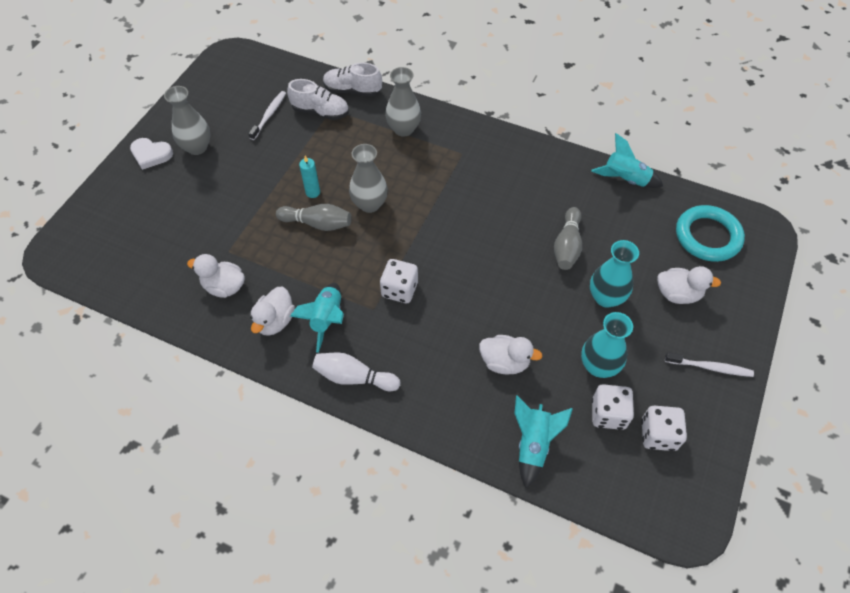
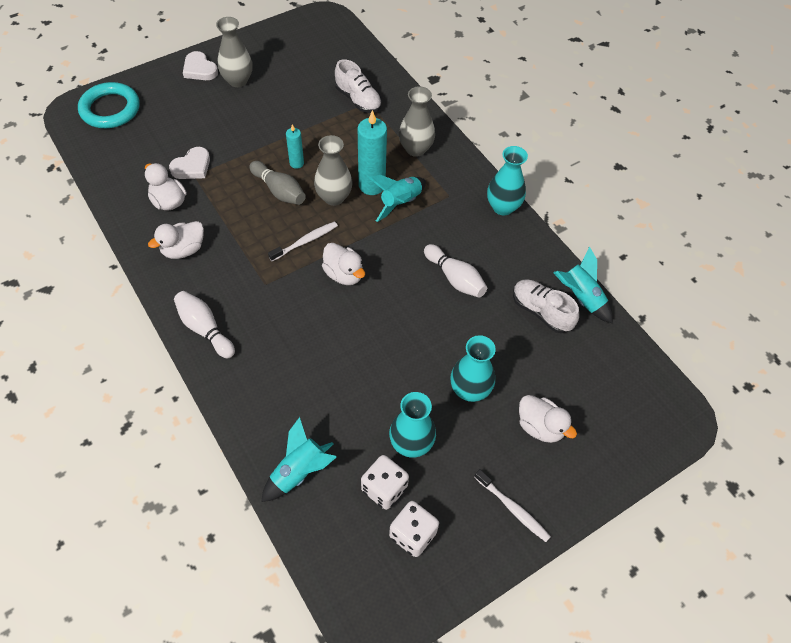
camera: 30 degrees right, 0 degrees up
(219, 244) = (192, 166): none -> white heart
(269, 115) = (314, 82): white toothbrush -> white toothbrush (305, 241)
(327, 319) = (223, 271): turquoise rocket -> turquoise rocket (400, 203)
(352, 90) = (400, 95): white shoe -> white shoe (541, 312)
(393, 177) = (372, 185): none -> turquoise candle
(399, 290) = (299, 280): white dice -> none
(505, 362) = (334, 391): white duck -> white duck (344, 274)
(511, 140) = (503, 207): none -> turquoise vase
(522, 217) = (455, 278): none -> white bowling pin
(567, 246) = (473, 326): grey bowling pin -> none
(707, 236) = (617, 393): turquoise ring -> turquoise ring (110, 109)

